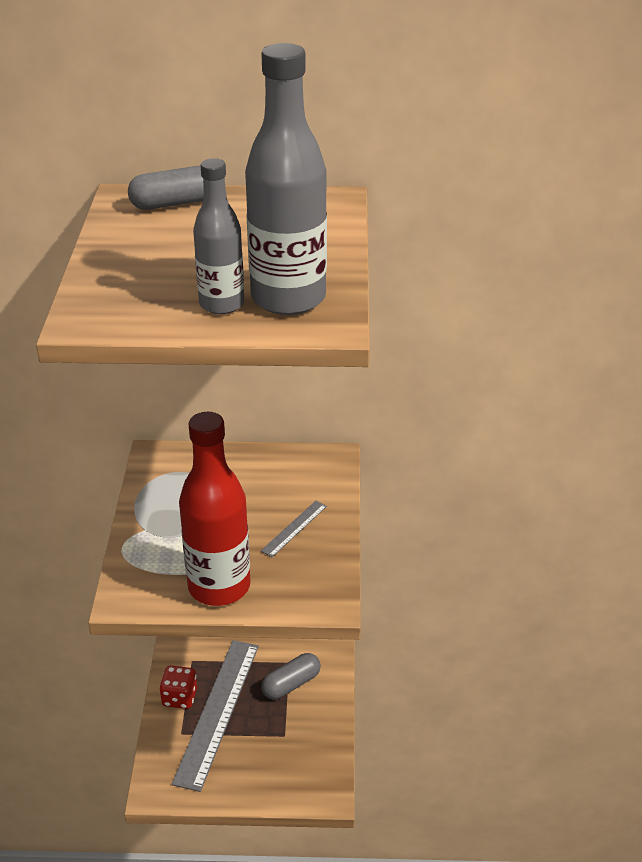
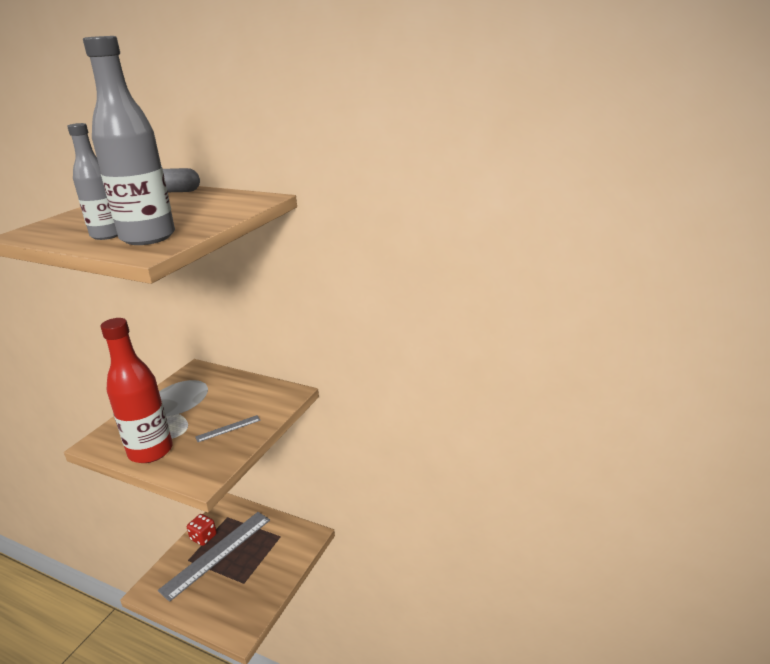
camera: 25 degrees right, 10 degrees down
(291, 684) = (271, 550): grey capsule -> none

